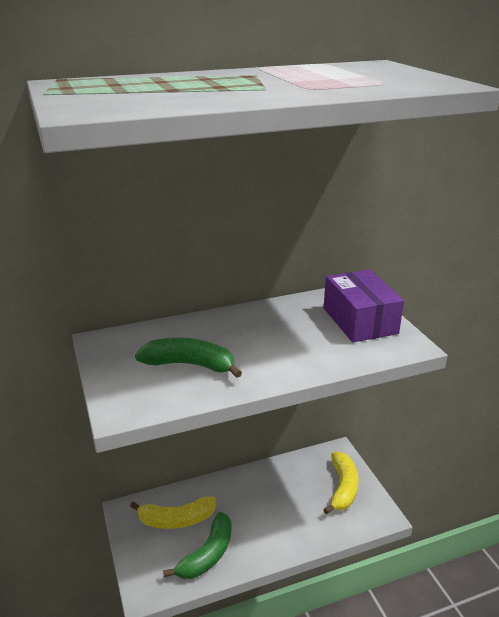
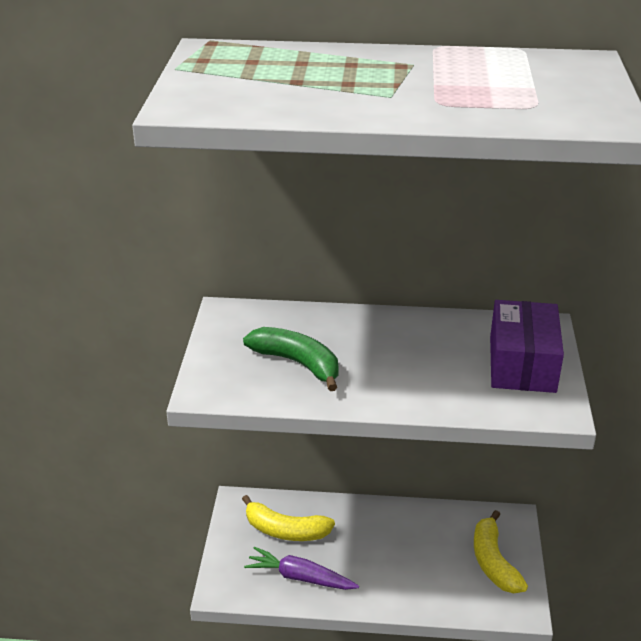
camera: 25 degrees right, 5 degrees up
(207, 554) = (300, 577): green banana -> purple carrot
(343, 488) = (493, 562): yellow banana -> yellow banana turned 135 degrees clockwise

